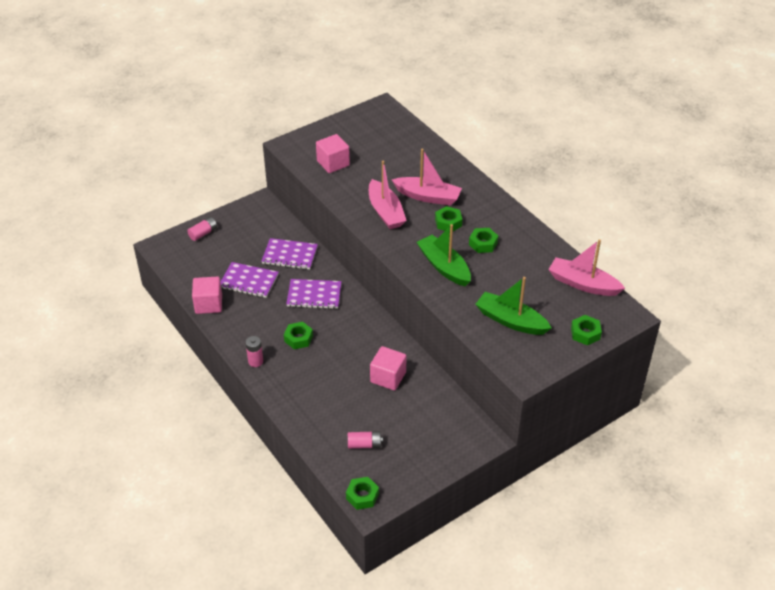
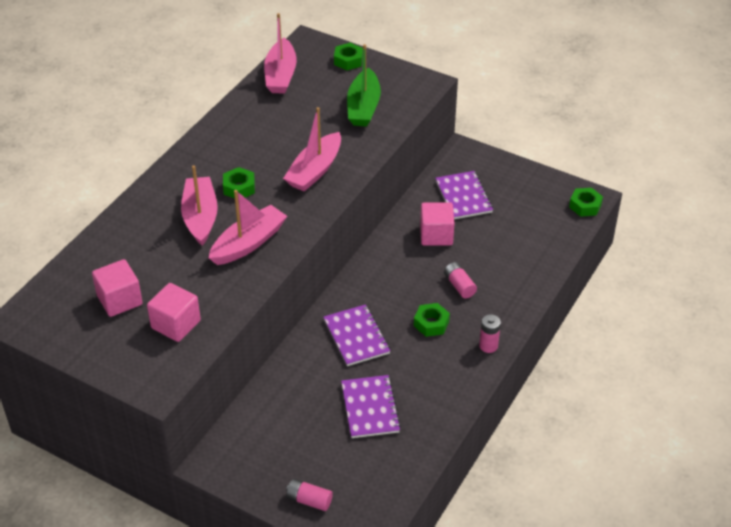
camera: 115 degrees left, 0 degrees up
(208, 304) = (432, 430): pink cube -> pink cube (119, 300)
(290, 255) = (301, 387): purple notebook -> purple notebook (463, 197)
(364, 444) = (529, 223): pink battery -> pink battery (459, 286)
(444, 267) = (315, 170): green boat -> pink boat
(483, 244) = (260, 153): green nut -> none

